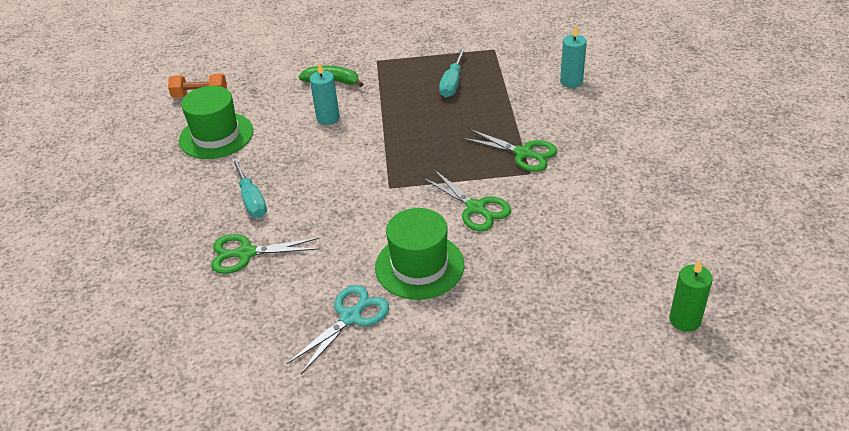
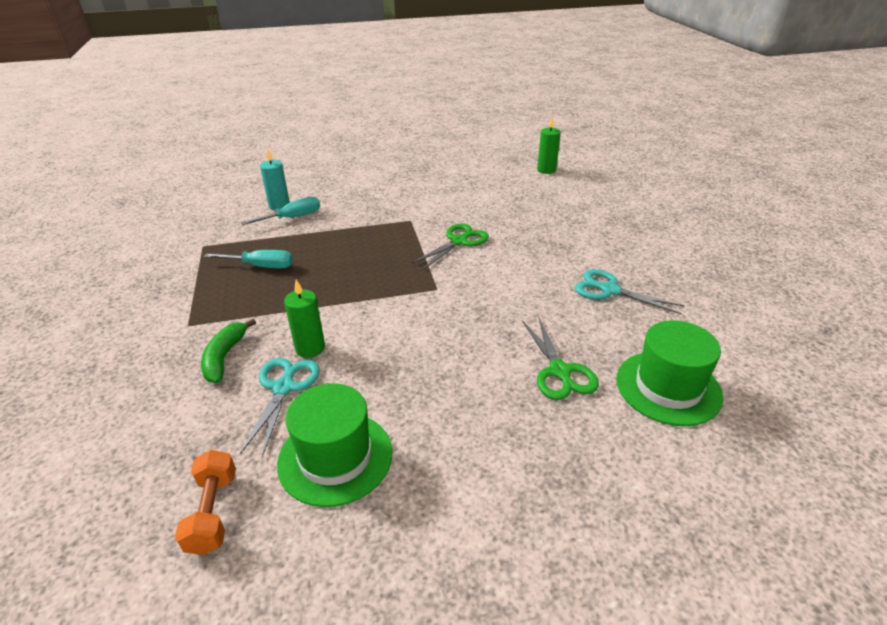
camera: 100 degrees left, 5 degrees down
(251, 200) = (471, 386): turquoise screwdriver -> turquoise screwdriver (292, 218)
(289, 110) = (284, 388): none -> turquoise scissors
(328, 118) = (310, 348): turquoise candle -> green candle
(419, 266) = (537, 262): green hat -> green hat (668, 387)
(523, 153) = (384, 224): green scissors -> none

